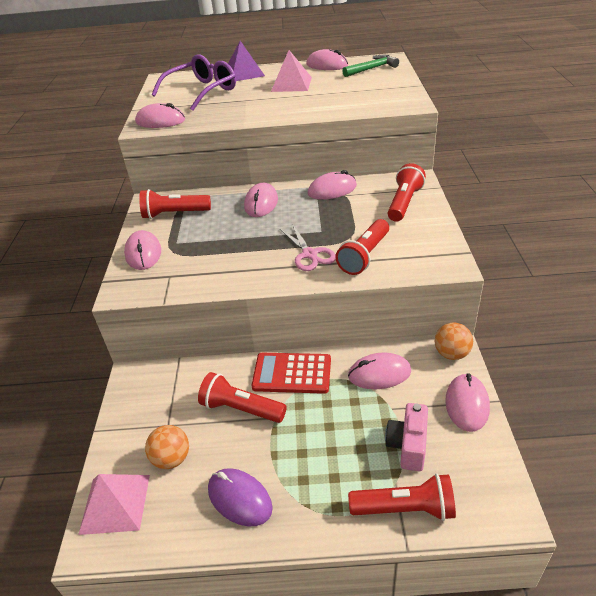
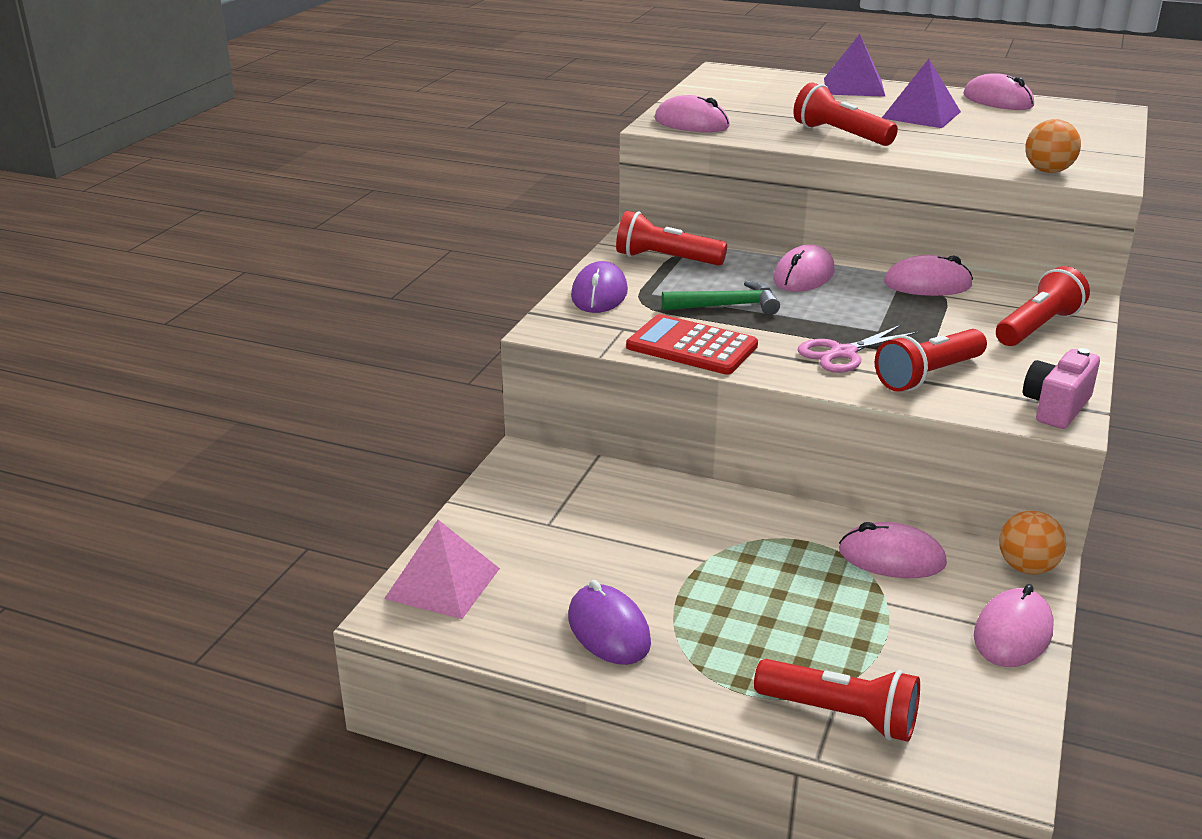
camera: 20 degrees right, 10 degrees down
(143, 253) = (599, 294): pink mouse -> purple mouse
(172, 458) = (537, 561): orange ball -> orange ball (1048, 171)
(202, 91) = (774, 98): purple glasses -> none
(241, 409) = (659, 536): red flashlight -> red flashlight (840, 135)
(291, 84) = (921, 115): pink pyramid -> purple pyramid
(292, 373) = (755, 519): red calculator -> red calculator (691, 346)
(309, 254) = (843, 353): pink scissors -> pink scissors turned 60 degrees clockwise
(372, 69) = (1072, 119): green hammer -> green hammer (727, 306)
(408, 445) = (887, 650): pink camera -> pink camera (1056, 407)

